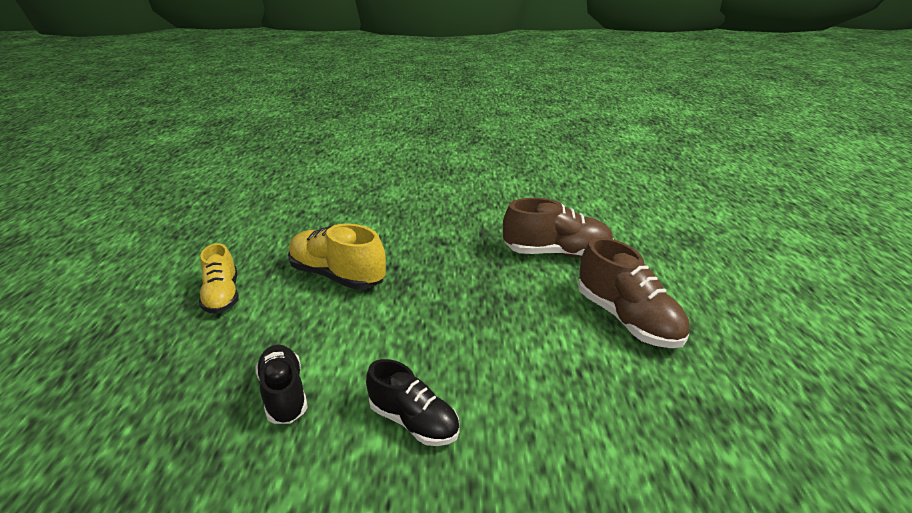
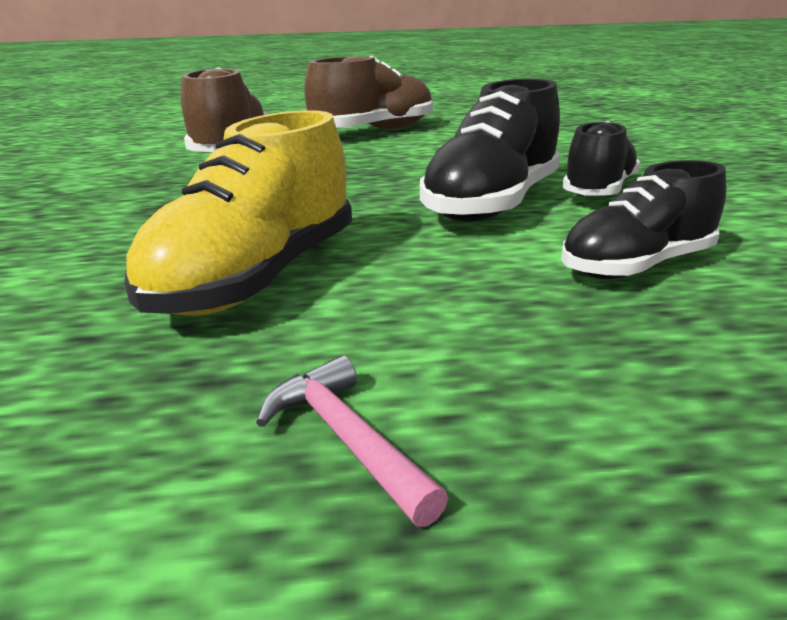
camera: 95 degrees left, 5 degrees down
(222, 295) = (346, 439): yellow shoe -> pink hammer
(403, 357) = (492, 204): none -> black shoe

